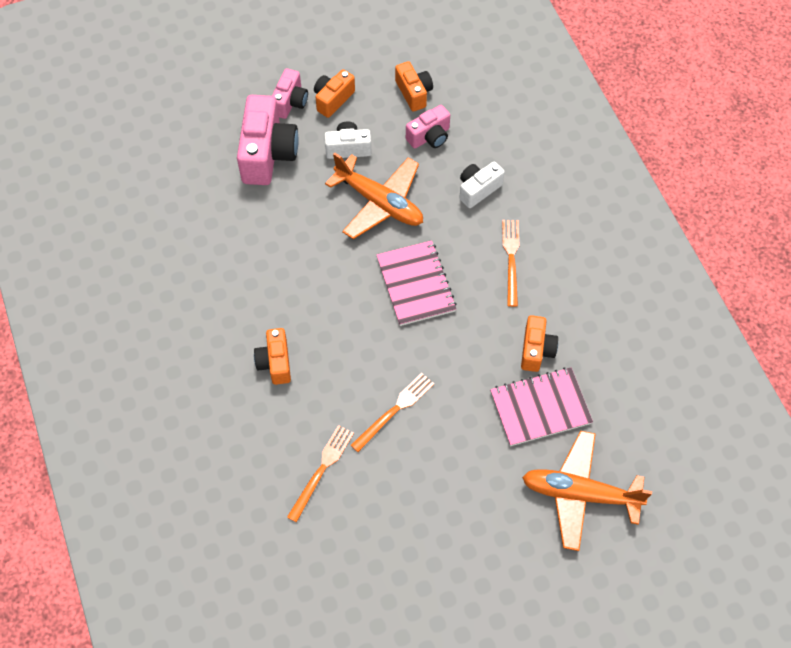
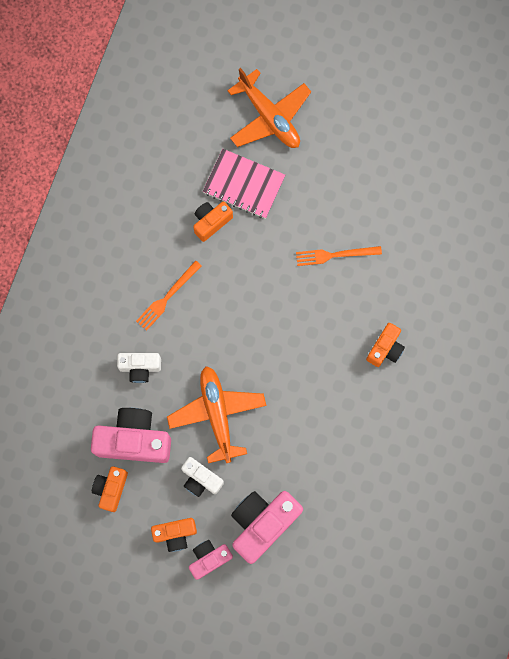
camera: 140 degrees left, 15 degrees up
(322, 470) = (411, 253): orange fork -> none
(415, 284) = (247, 330): pink notebook -> none
(429, 137) = (134, 440): pink camera -> pink camera, size x1.76

